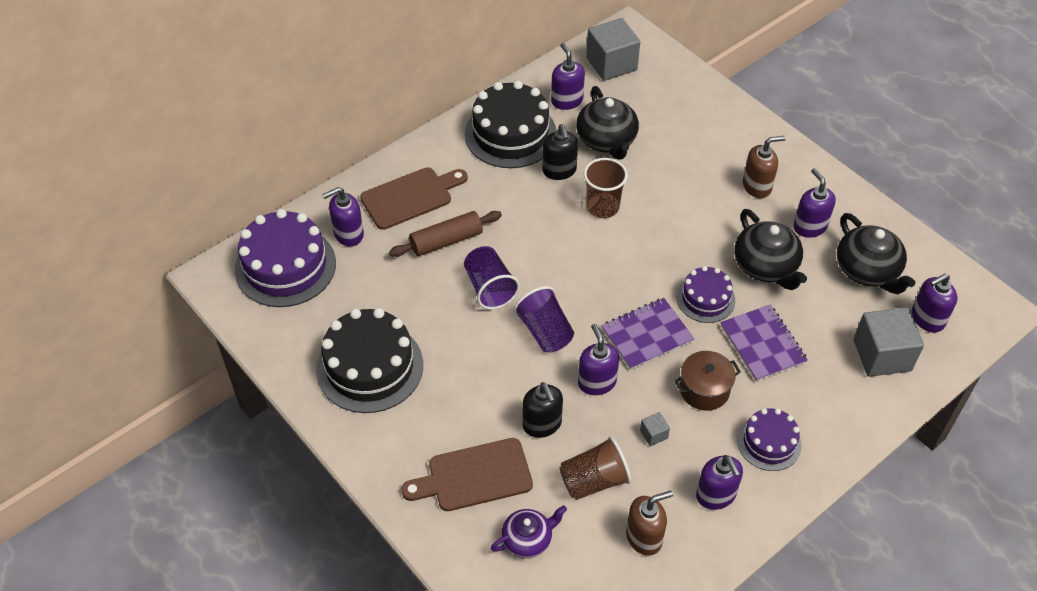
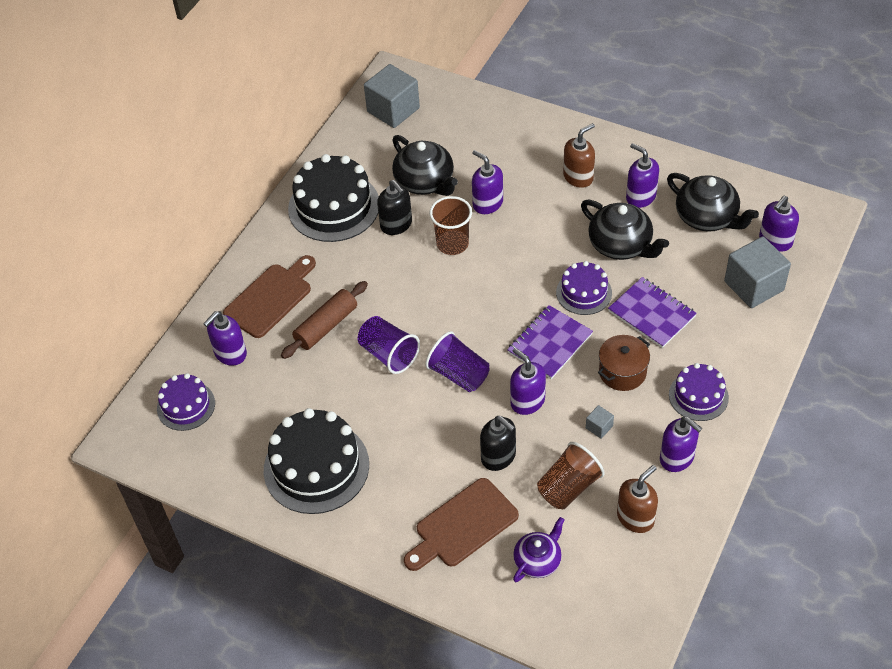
camera: 20 degrees left, 0 degrees up
(285, 266) = (186, 406): purple cake -> purple cake, size x0.57
(566, 101) = (370, 158): purple soap dispenser -> purple soap dispenser (487, 203)

